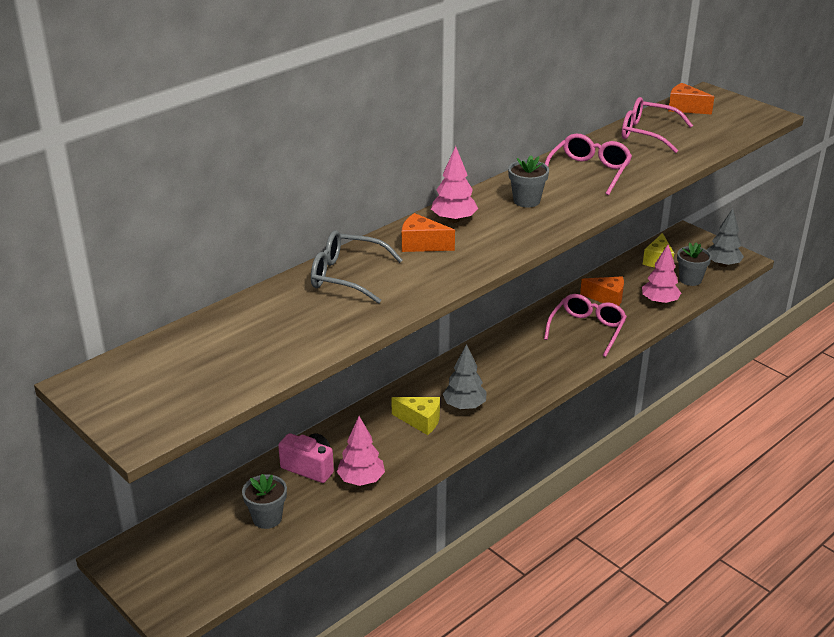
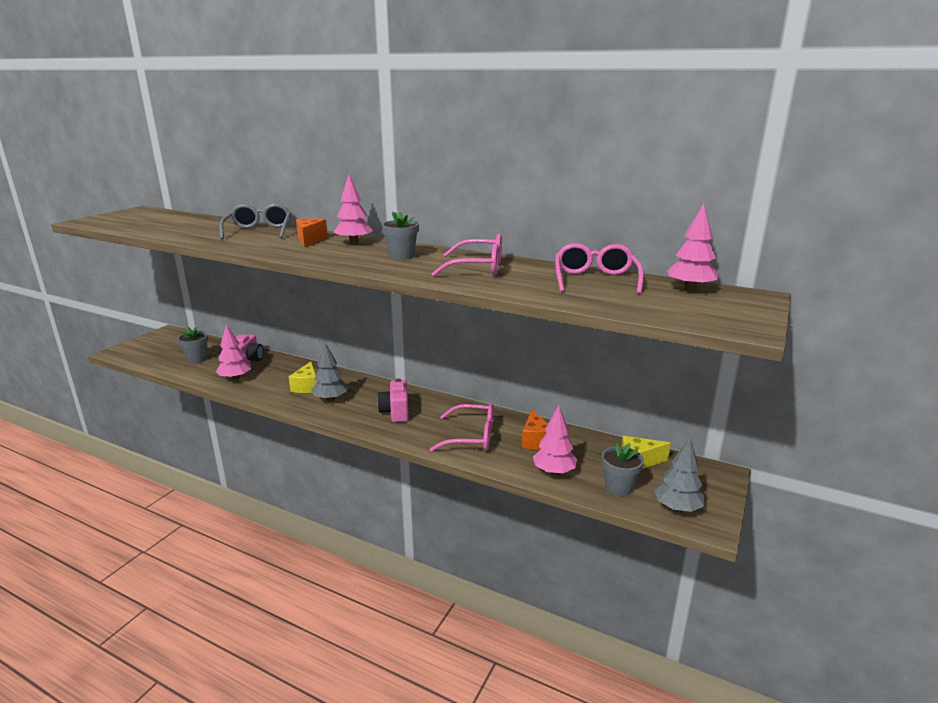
camera: 70 degrees right, 10 degrees down
(518, 366) = (395, 412): none -> pink camera
(685, 108) = (690, 289): orange cheese -> pink tree

